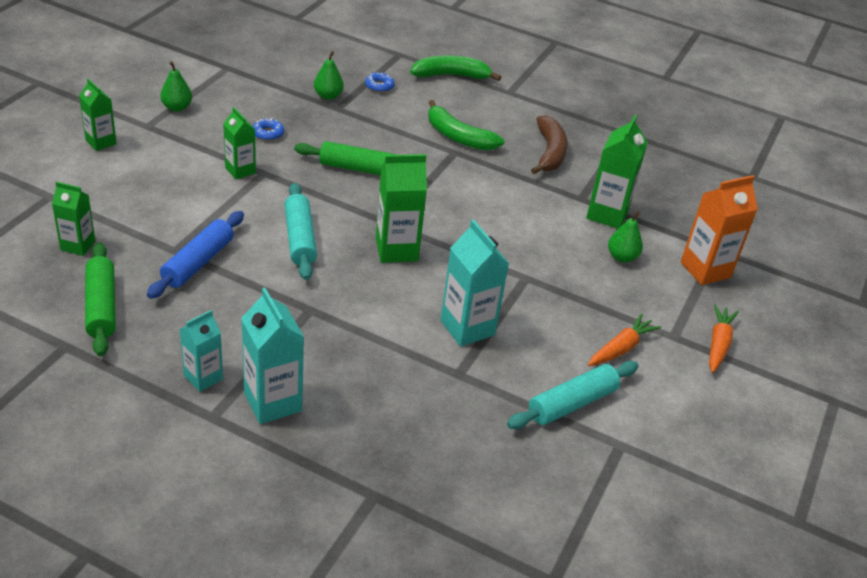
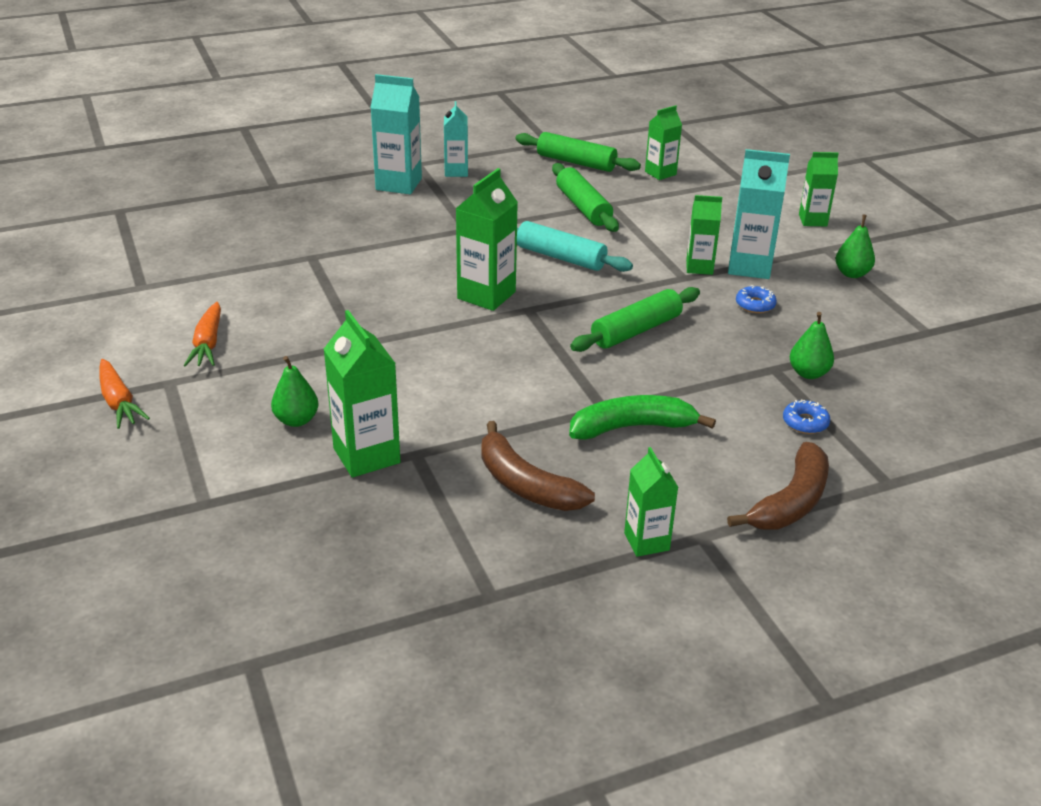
camera: 135 degrees right, 5 degrees down
(198, 262) = (583, 207): blue rolling pin -> green rolling pin
(451, 75) = (790, 502): green banana -> brown banana
(467, 328) = (348, 283): turquoise carton -> turquoise carton (749, 267)
(534, 105) = (646, 541): none -> green carton
(572, 403) = (206, 288): turquoise rolling pin -> none
(705, 270) = (196, 468): orange carton -> none

